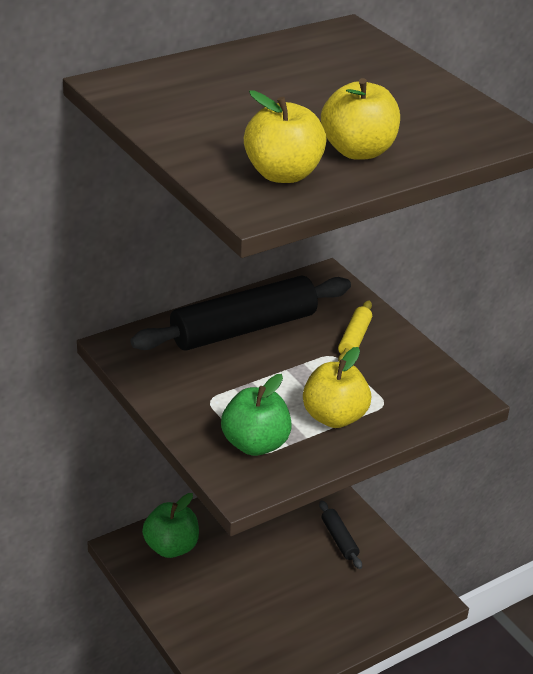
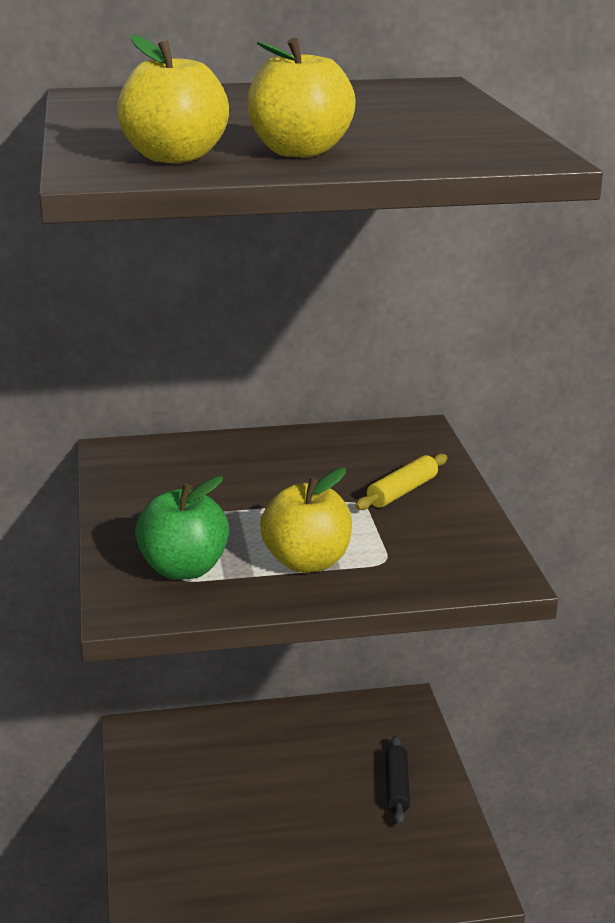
camera: 25 degrees right, 10 degrees down
(171, 547) = (189, 744): green apple -> none
(243, 328) = (273, 460): black rolling pin -> none

